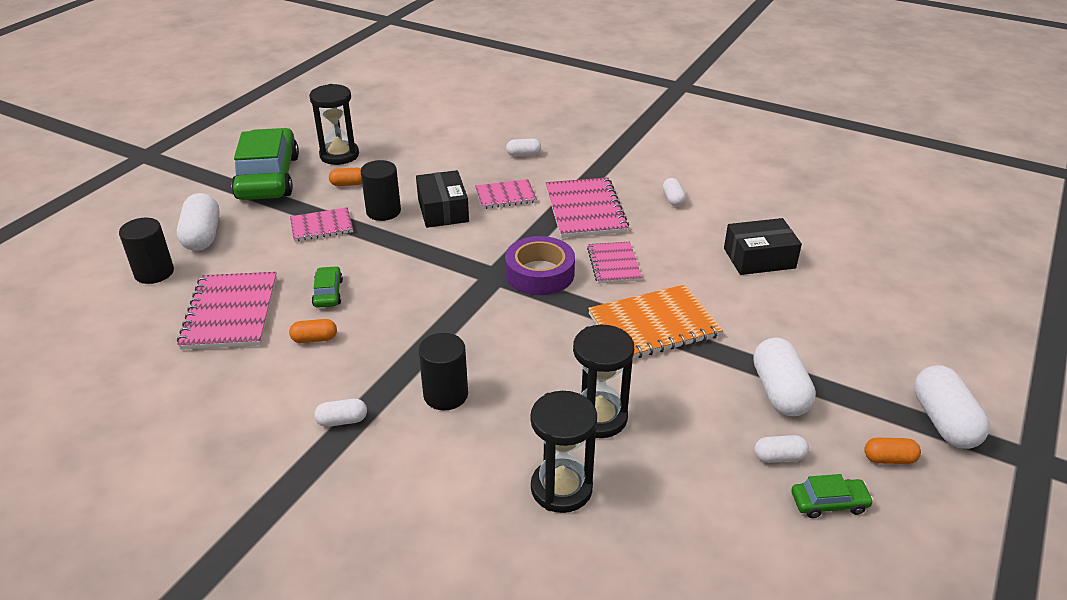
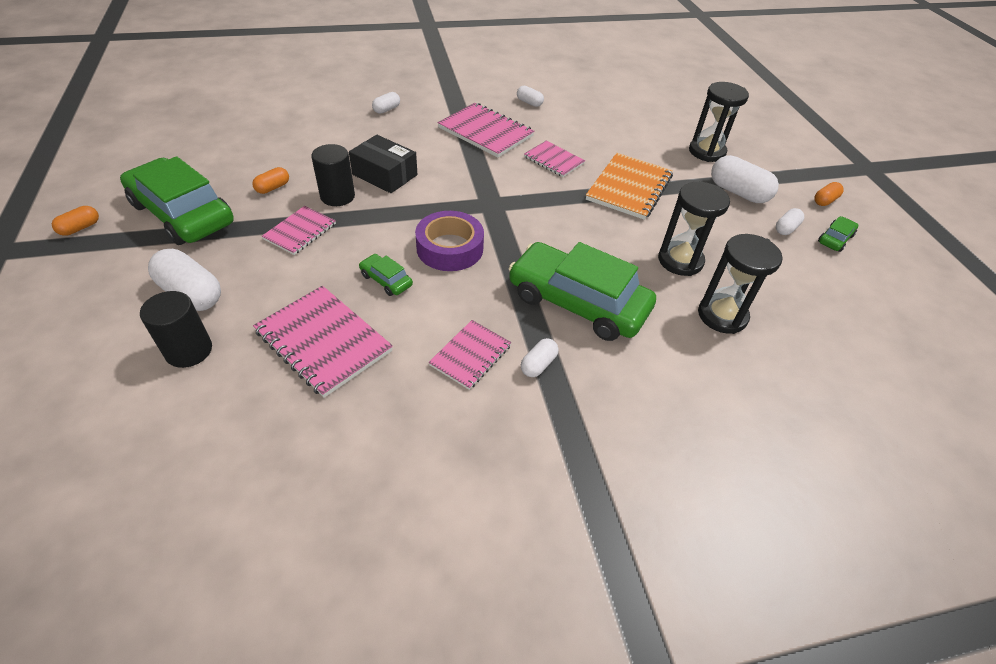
camera: 45 degrees left, 10 degrees up
(314, 339) = (428, 320): orange capsule -> orange capsule (80, 228)
(339, 155) = (227, 167): black hourglass -> black hourglass (706, 152)
(445, 395) = (578, 302): black cylinder -> green car
(505, 196) = (417, 145): pink notebook -> pink notebook (470, 355)
(539, 273) = (518, 188): purple tape -> purple tape (450, 248)
(759, 258) = (625, 120): black box -> none
(943, 422) = (817, 168): white capsule -> none

